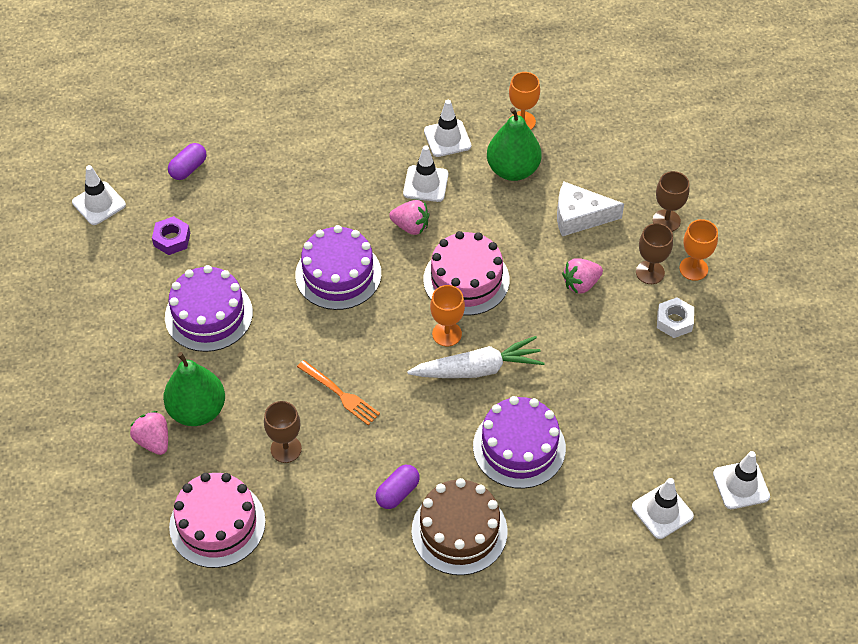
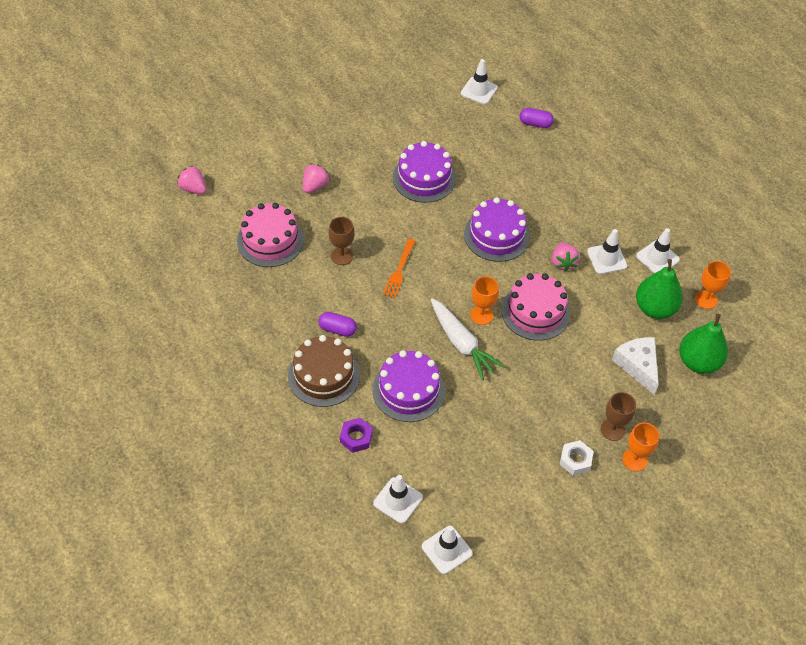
camera: 65 degrees right, 0 degrees up
(172, 239) = (472, 137): purple nut -> purple nut (356, 437)
(197, 410) = (348, 199): green pear -> green pear (698, 362)
(581, 284) = (574, 386): pink strawberry -> pink strawberry (193, 189)
(666, 221) = (671, 427): brown goblet -> none

